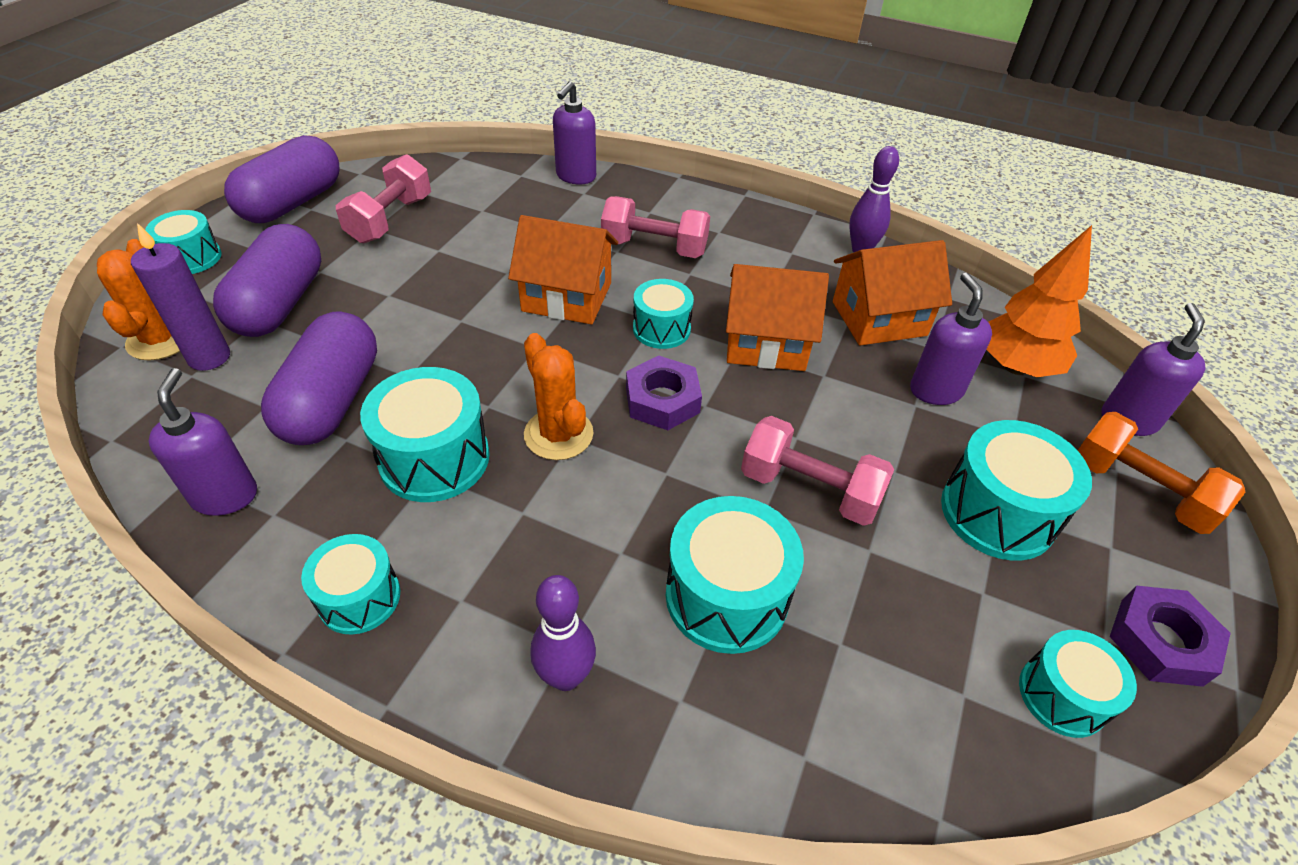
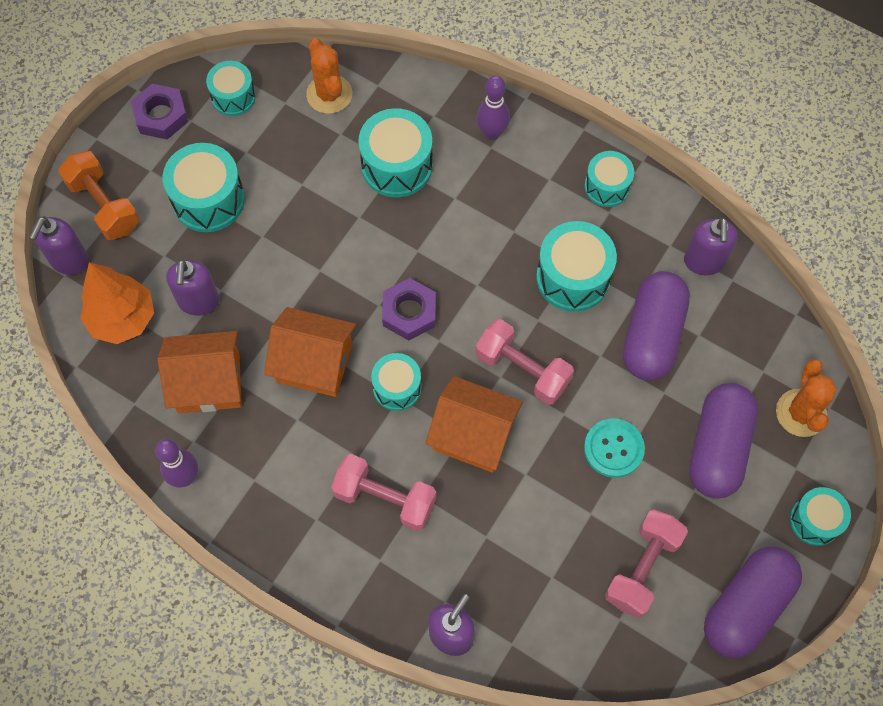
camera: 170 degrees left, 20 degrees up
(209, 357) = (756, 389): purple candle -> none
(405, 296) = (613, 448): none -> turquoise button
(558, 434) = (488, 289): orange cactus -> orange cactus (329, 94)
(809, 489) = (325, 228): pink dumbbell -> pink dumbbell (522, 370)

